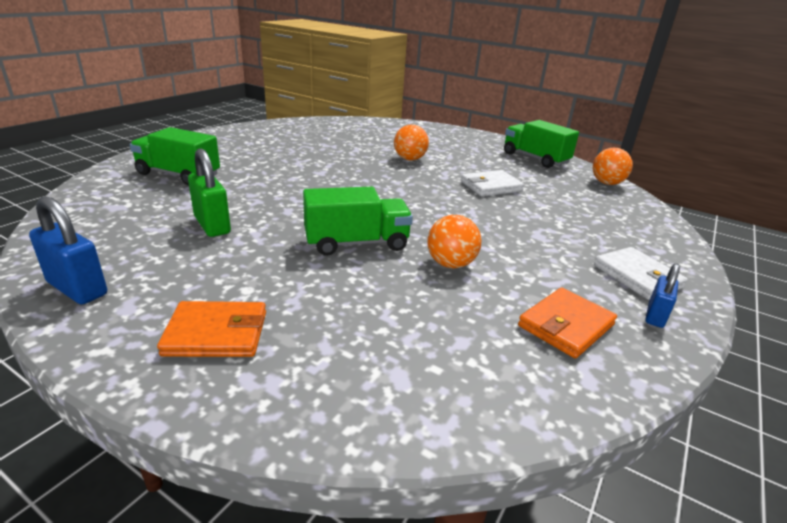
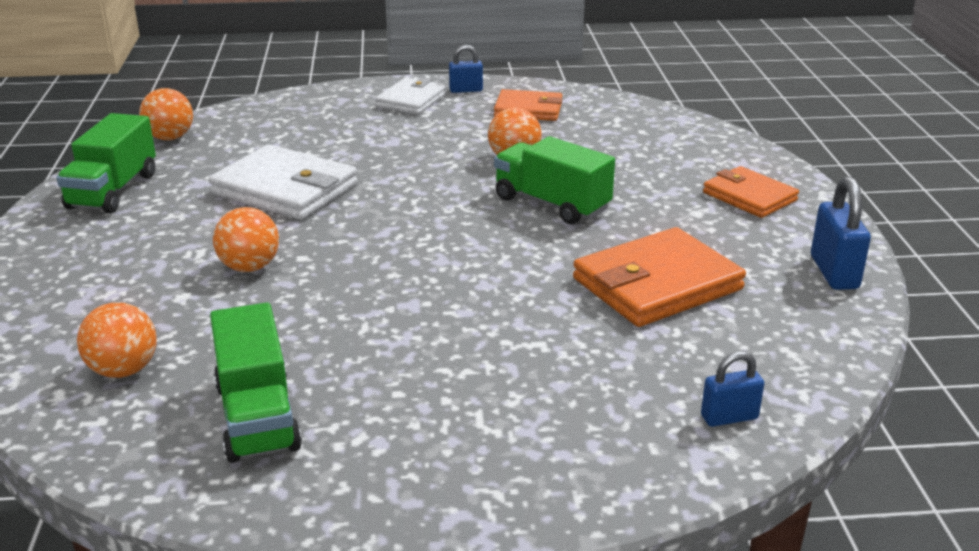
camera: 125 degrees left, 0 degrees up
(108, 187) = (729, 417): none -> blue padlock
(178, 175) = (606, 399): green truck -> green truck (257, 416)
(212, 225) = (657, 284): green padlock -> orange wallet
(364, 130) = (123, 370): none -> orange ball
(491, 186) = (285, 189): white wallet -> white wallet, size x1.58

